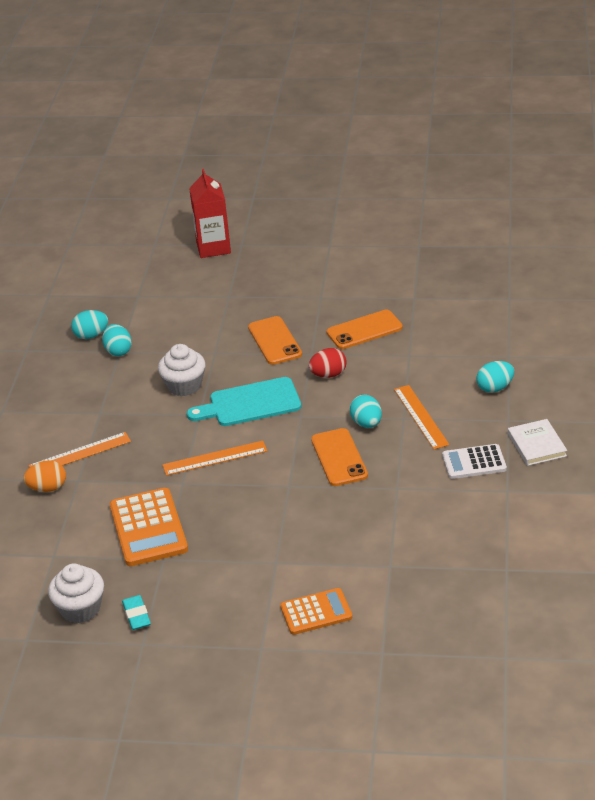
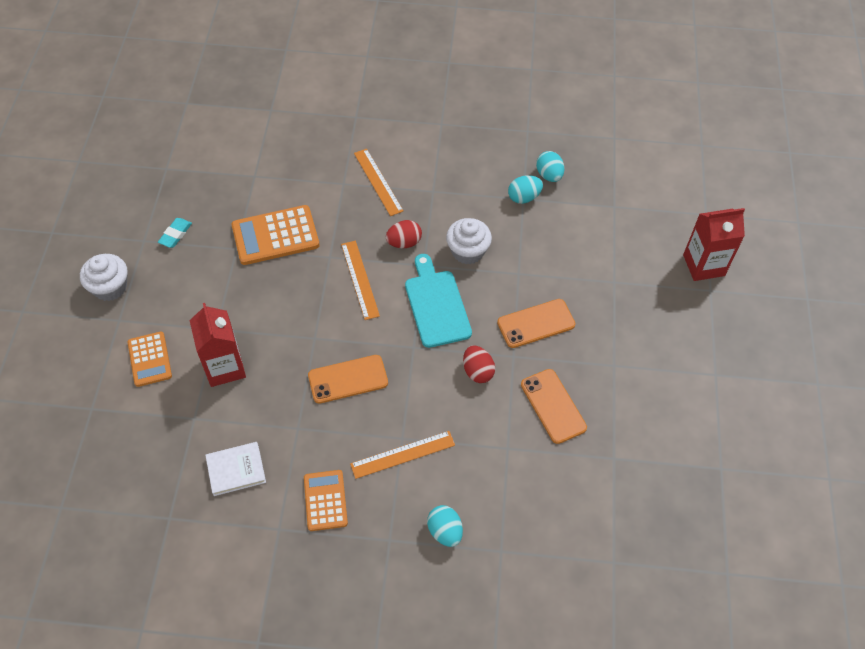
camera: 85 degrees right, 20 degrees up
(48, 488) = (336, 164): orange egg -> none
(80, 608) = (191, 198): white cupcake -> white cupcake (110, 287)
(136, 615) = (175, 234): turquoise eraser -> turquoise eraser turned 45 degrees counterclockwise
(168, 429) = (404, 242): none -> red egg
(326, 549) = (225, 367): none -> red carton
(366, 423) = (397, 404): turquoise egg -> none
(474, 462) = (325, 500): white calculator -> orange calculator
(537, 445) = (345, 565): white book -> white book (236, 470)

